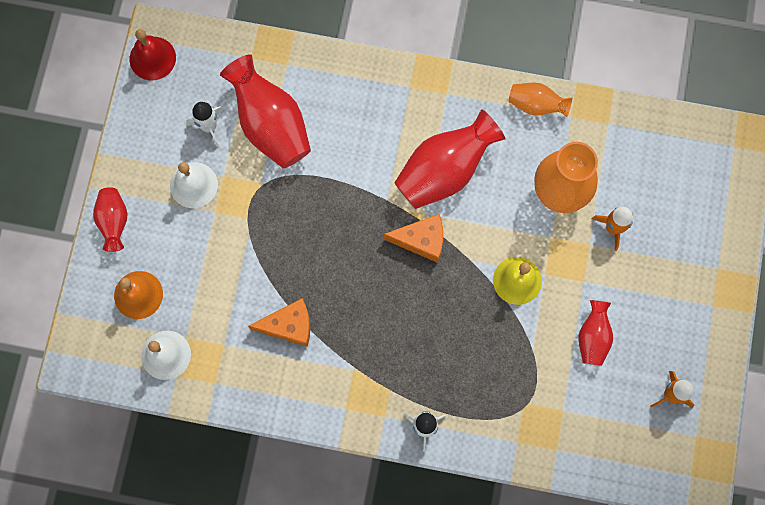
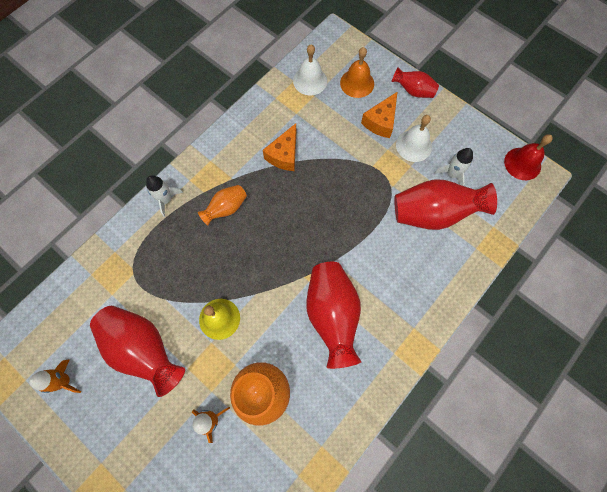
camera: 120 degrees right, 5 degrees down
(421, 240) = (290, 268): orange cheese -> orange cheese (381, 121)
(536, 105) = (346, 421): orange vase -> orange vase (226, 208)
(593, 337) = (144, 349): red vase -> red vase, size x1.84

